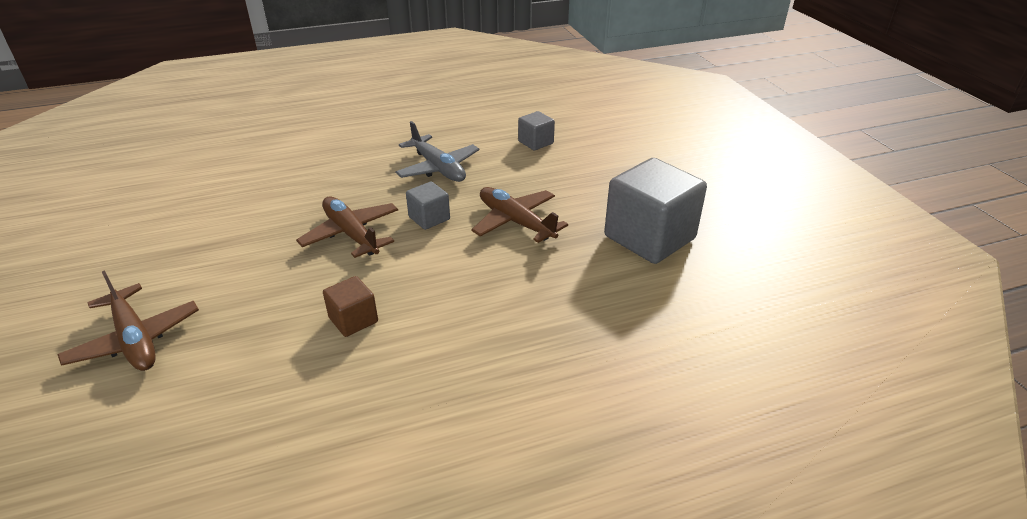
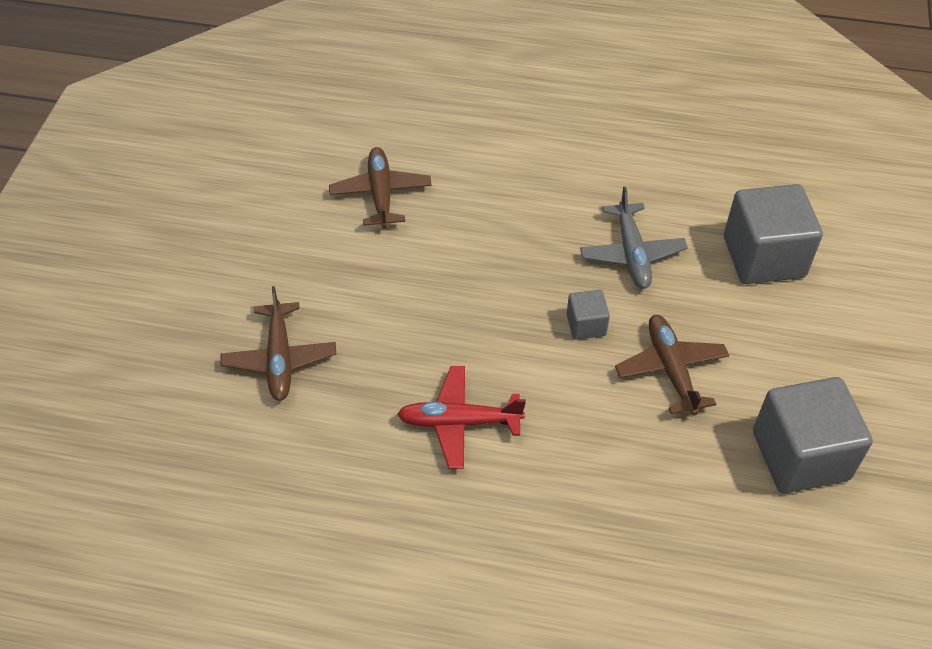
camera: 30 degrees right, 15 degrees up
(351, 234) = (501, 313): brown plane -> brown plane (381, 194)
(353, 320) = (458, 422): brown cube -> red plane
(535, 142) = (763, 257): grey cube -> grey cube, size x2.07

